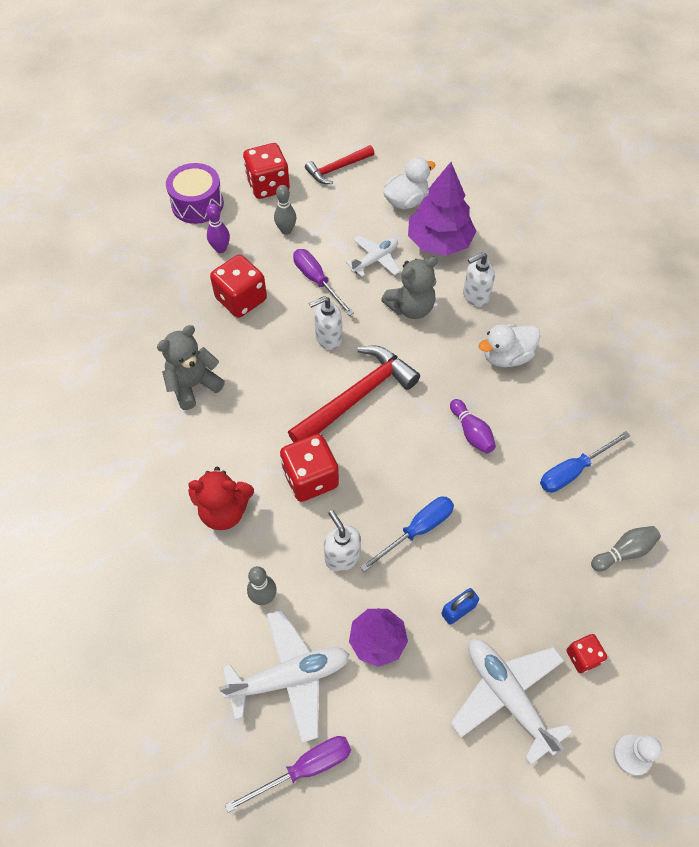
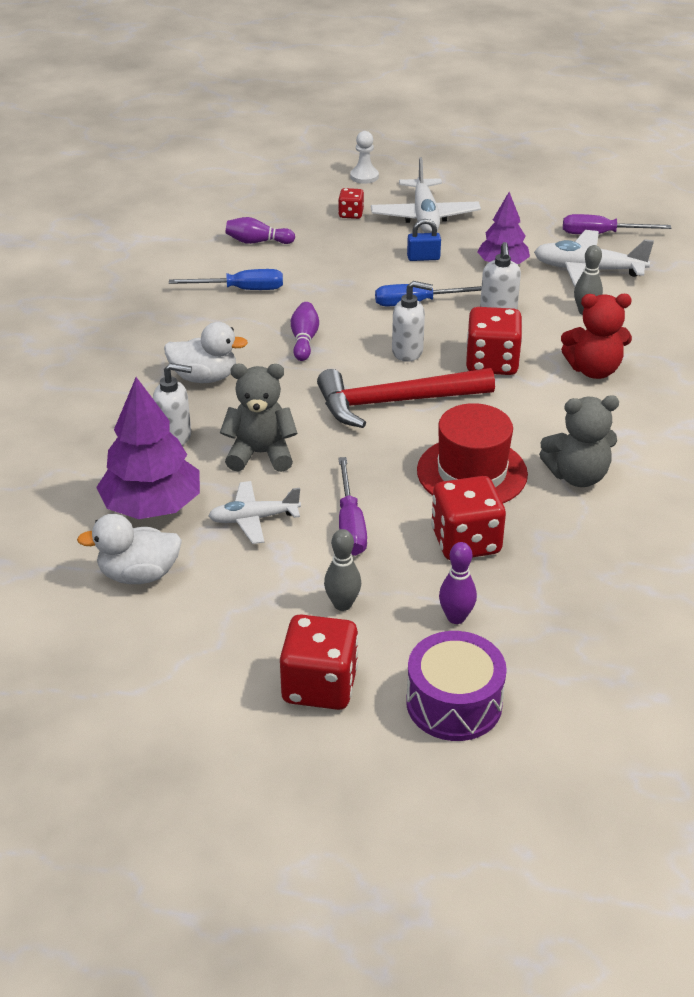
camera: 150 degrees left, 20 degrees down
(224, 511) = (593, 370): red teddy bear -> red teddy bear turned 150 degrees clockwise
(266, 355) = (472, 472): none -> red hat
(328, 338) = (385, 461): white soap dispenser -> white soap dispenser (408, 352)
(337, 169) = (189, 666): red hammer -> none
(624, 552) = (257, 242): grey bowling pin -> purple bowling pin

